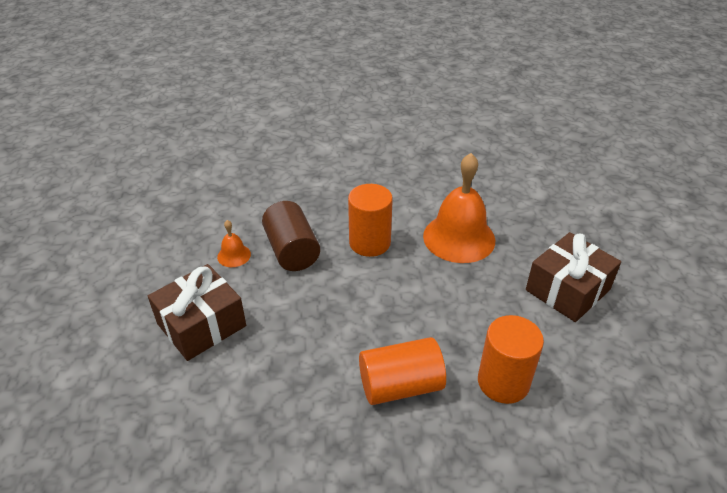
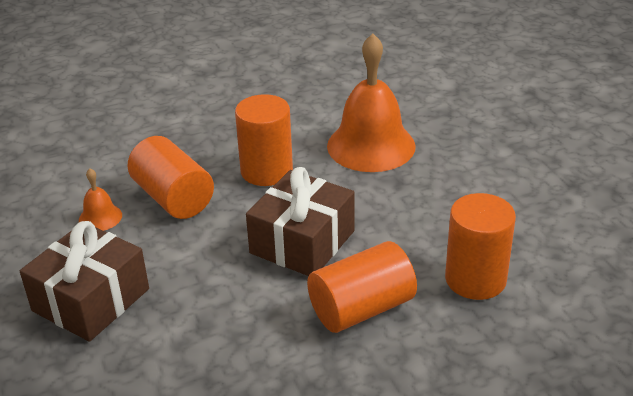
camera: 15 degrees left, 5 degrees down
(292, 251) = (173, 198): brown cylinder -> orange cylinder
(567, 290) = (512, 174): brown gift -> brown gift (302, 242)

